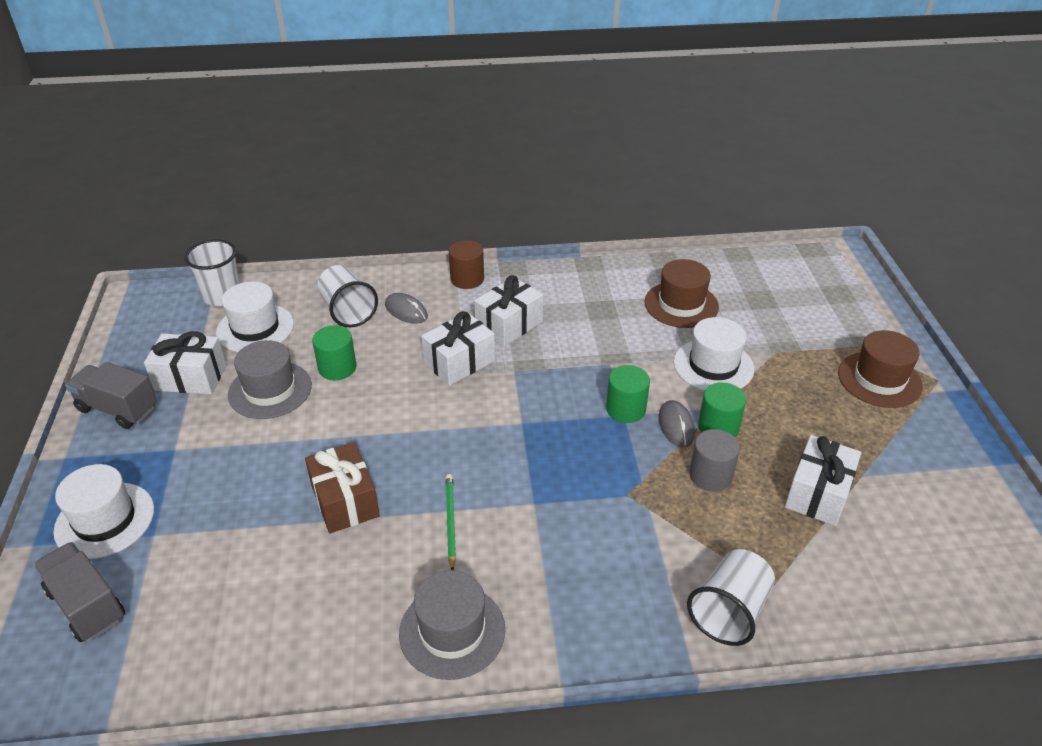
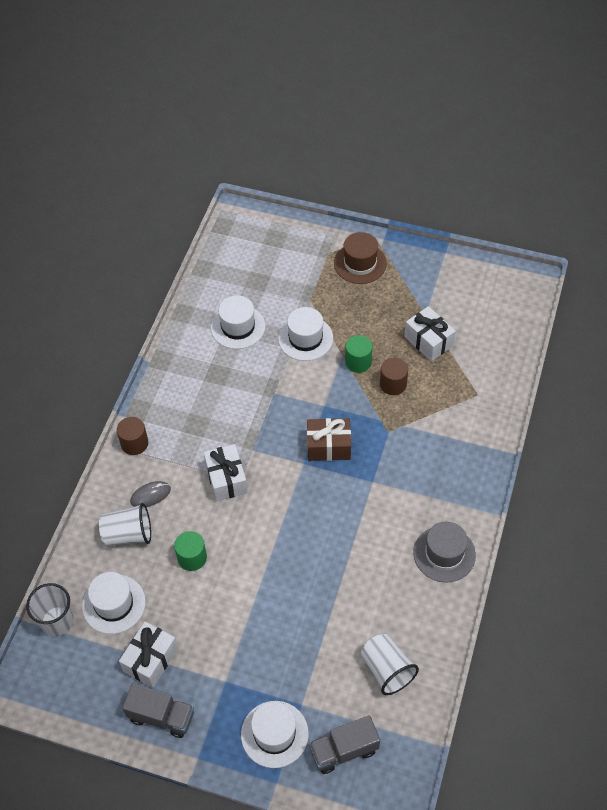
camera: 65 degrees left, 15 degrees up
(117, 409) = (161, 716): grey truck -> grey truck turned 120 degrees counterclockwise
(270, 390) = (193, 607): grey hat -> none
(345, 501) = (324, 584): brown gift -> brown gift (328, 446)
(450, 522) = (367, 530): green pencil -> none
(509, 325) = (203, 435): white gift -> none
(625, 409) = (320, 402): green cylinder -> none
(676, 426) = (346, 382): grey mouse -> none
(681, 304) = (238, 327): brown hat -> white hat
(710, 475) = (393, 384): grey cylinder -> brown cylinder
(729, 611) = (484, 420): white cup -> white cup (387, 670)

